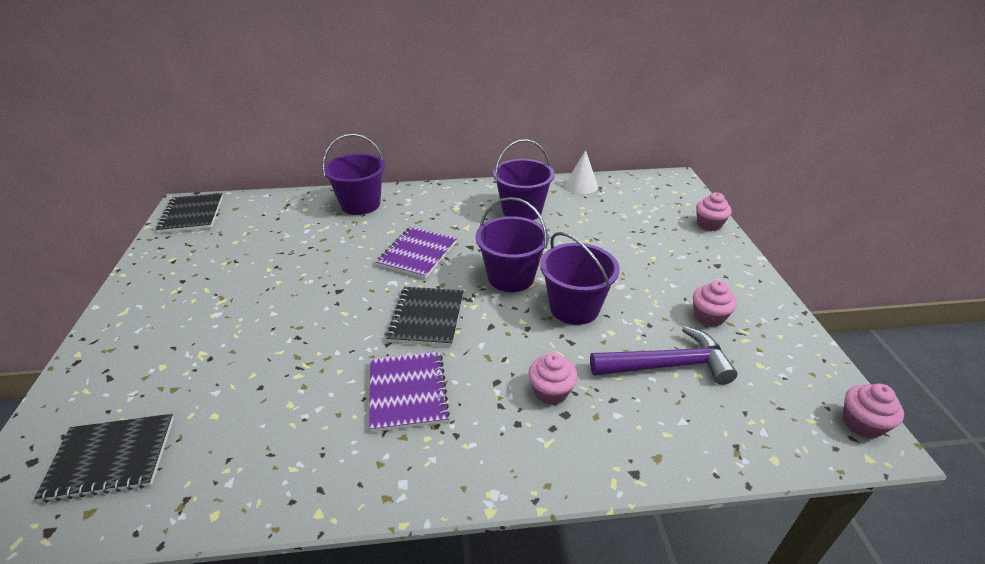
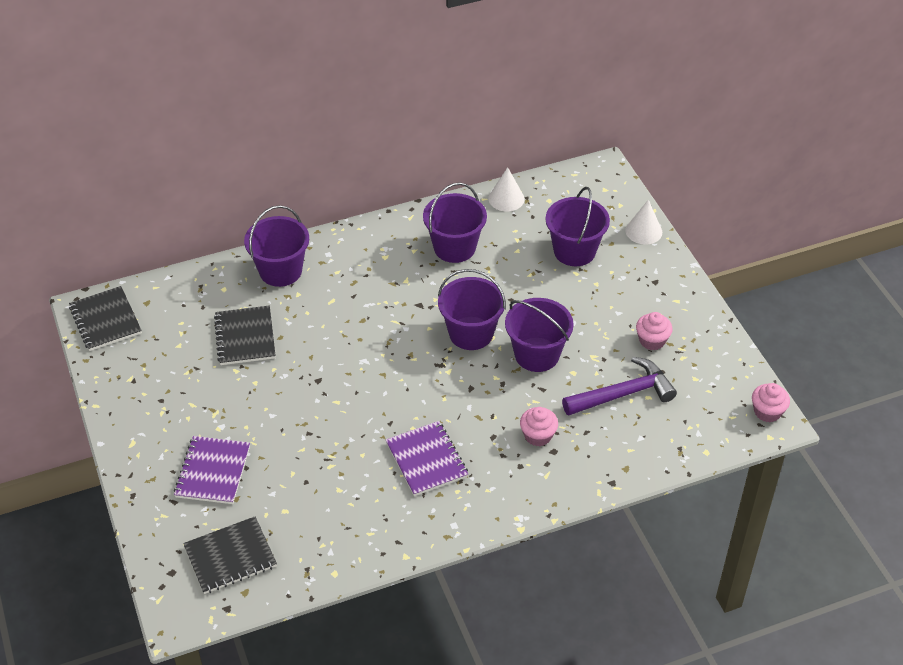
camera: 15 degrees left, 10 degrees up
(417, 254) = (372, 324): purple notebook -> purple notebook (213, 471)
(427, 318) = (412, 391): black notebook -> black notebook (245, 337)
(636, 229) = (574, 251): none -> purple bucket
(709, 224) = (643, 231): pink cupcake -> white cone

